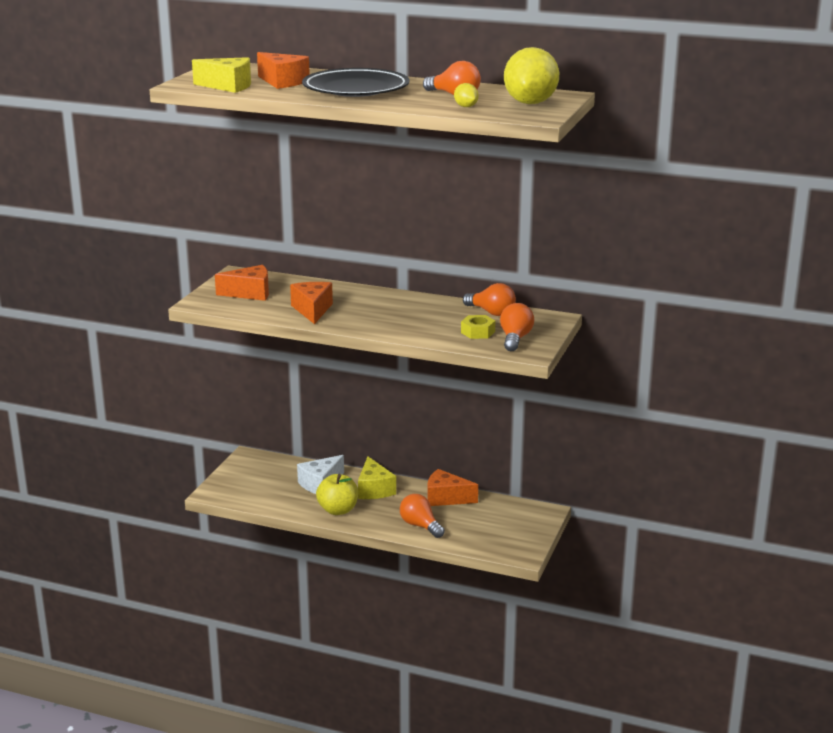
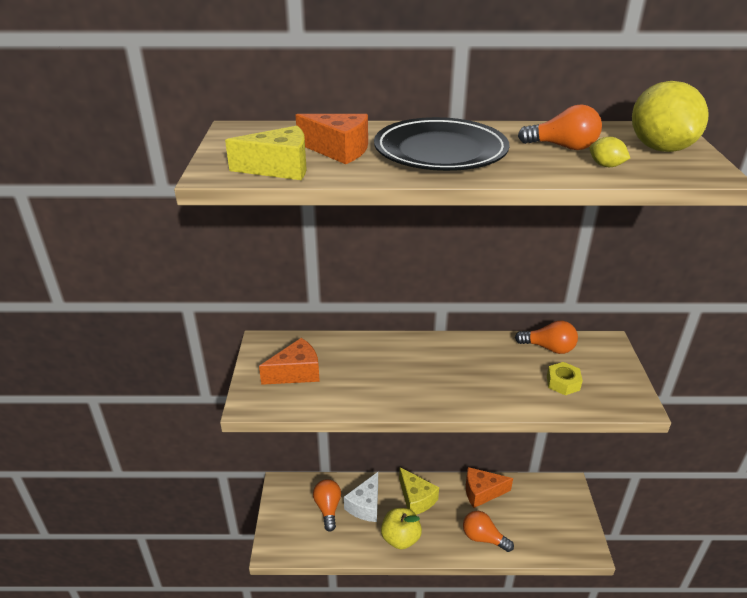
camera: 20 degrees left, 10 degrees up
(312, 310) = (379, 386): orange cheese -> none
(515, 339) = (604, 385): orange light bulb -> orange light bulb (328, 508)

